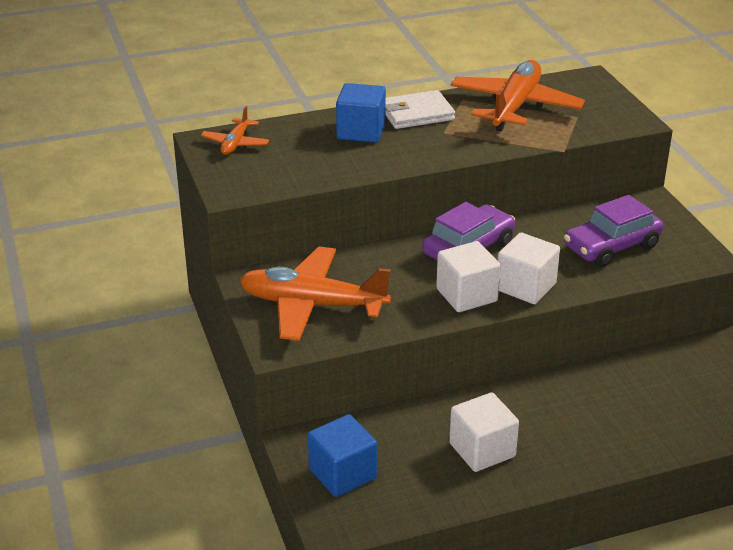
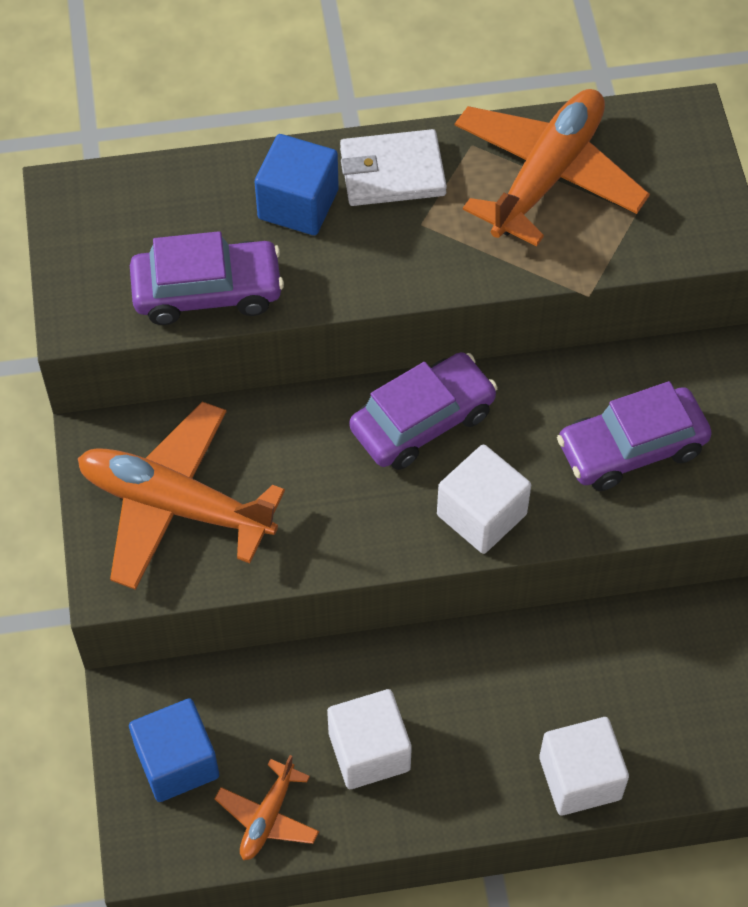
camera: 10 degrees right, 25 degrees up
(235, 143) = (108, 207): orange plane -> orange plane (268, 817)
(314, 172) = (207, 292): none -> purple car
(466, 295) = (393, 519): white cube -> white cube (580, 778)

